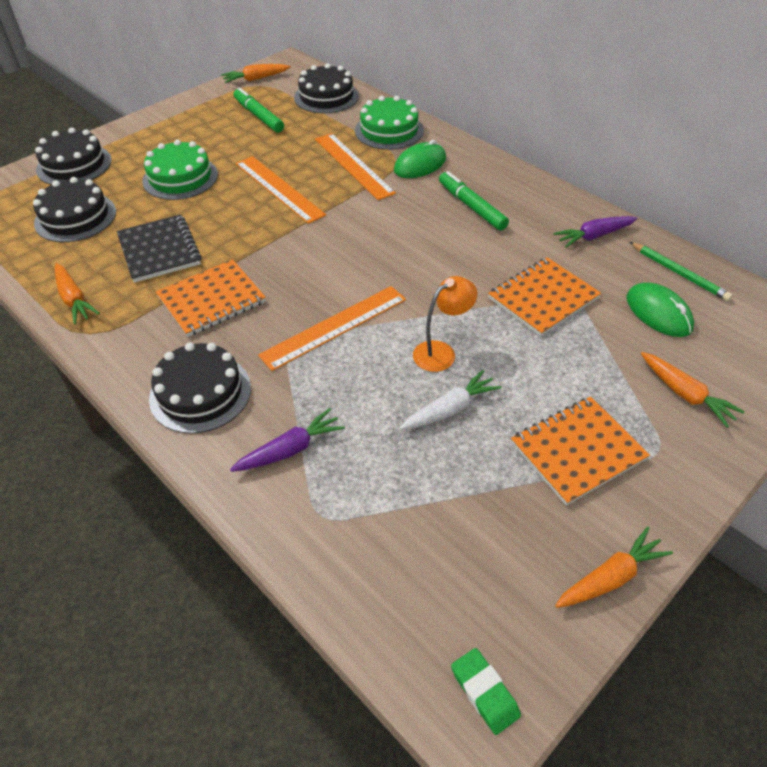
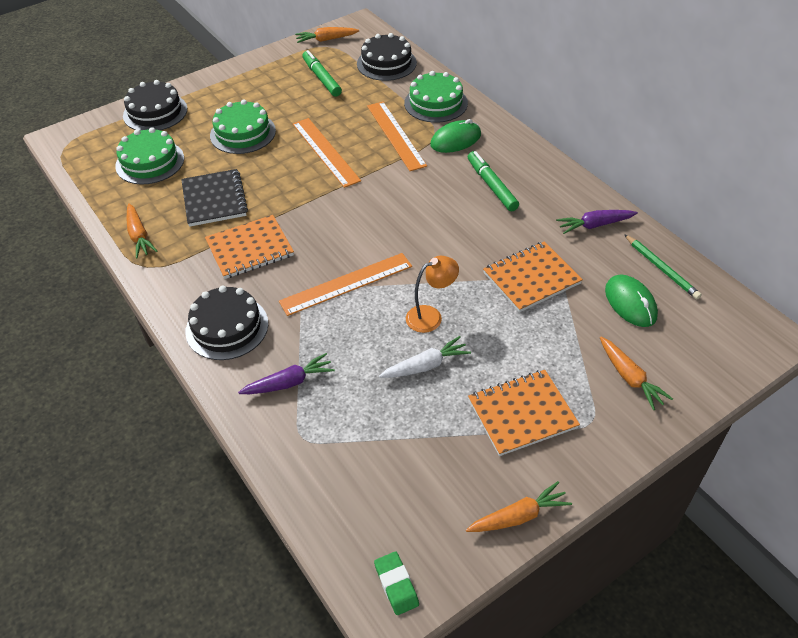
camera: 10 degrees right, 0 degrees up
(75, 217) = (150, 162): black cake -> green cake

